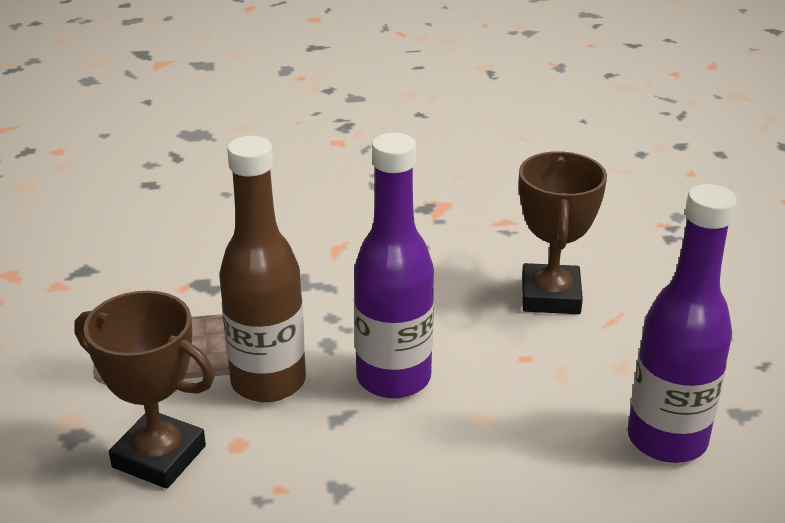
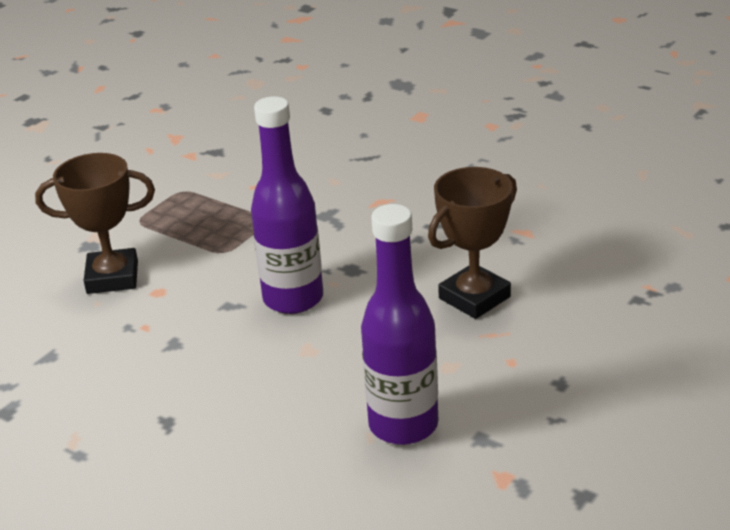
camera: 45 degrees right, 0 degrees up
(159, 456) = (112, 277): brown trophy -> brown trophy turned 75 degrees counterclockwise
(268, 382) = (221, 265): brown bottle -> none

